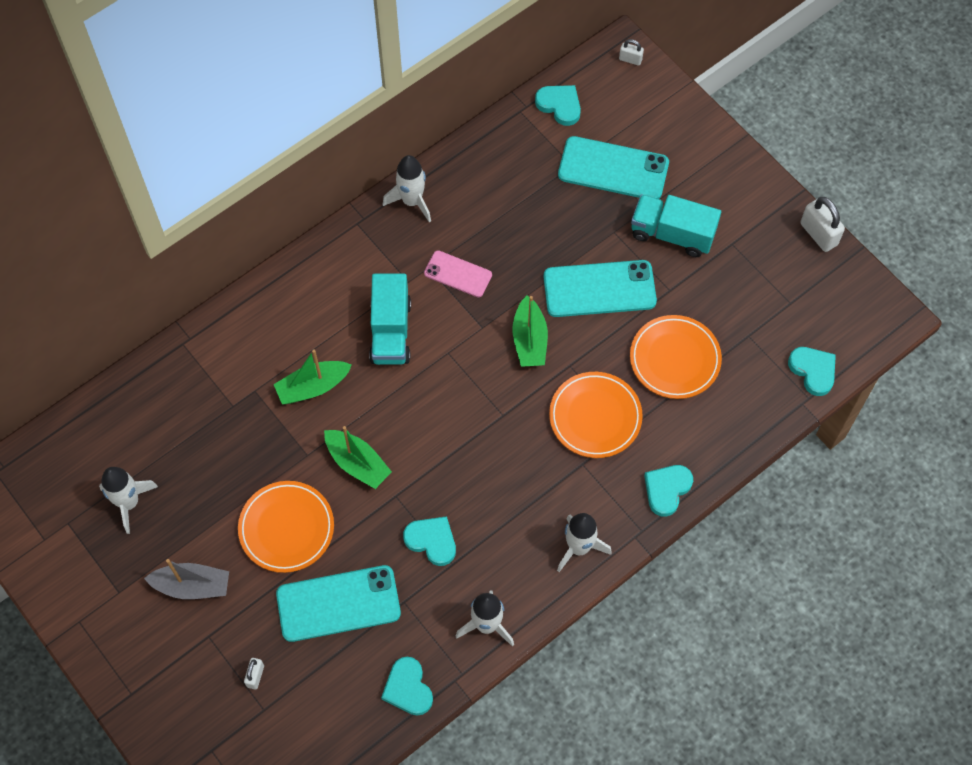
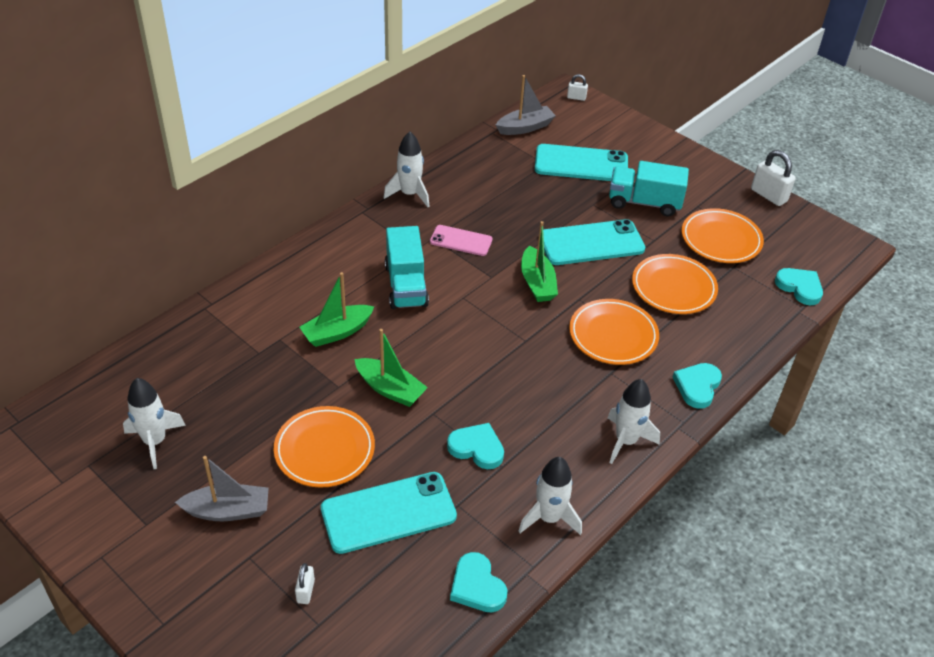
camera: 10 degrees left, 20 degrees down
(559, 105) = (525, 127): turquoise heart -> grey boat
(745, 296) = (721, 240): none -> orange plate

